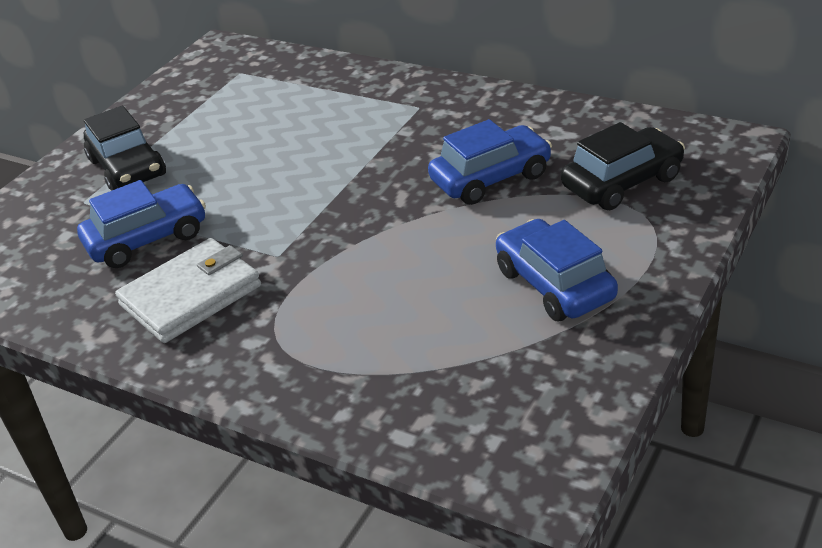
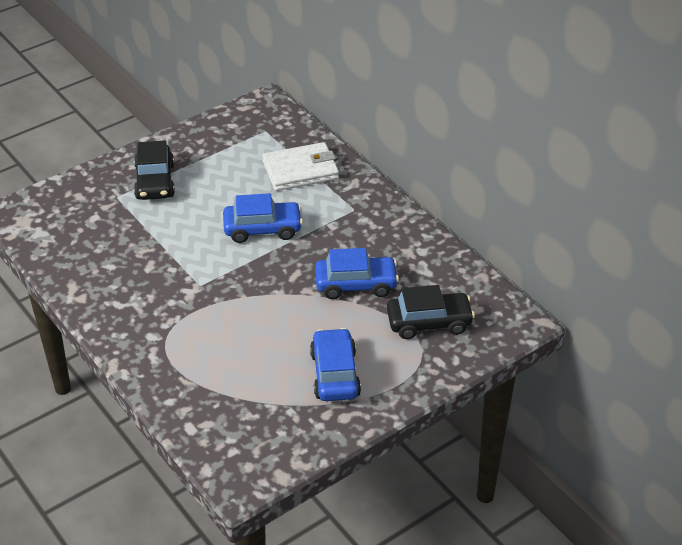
camera: 20 degrees right, 5 degrees up
(147, 239) = (137, 240): blue car -> blue car (262, 229)
(191, 295) = (138, 291): white wallet -> white wallet (300, 170)

